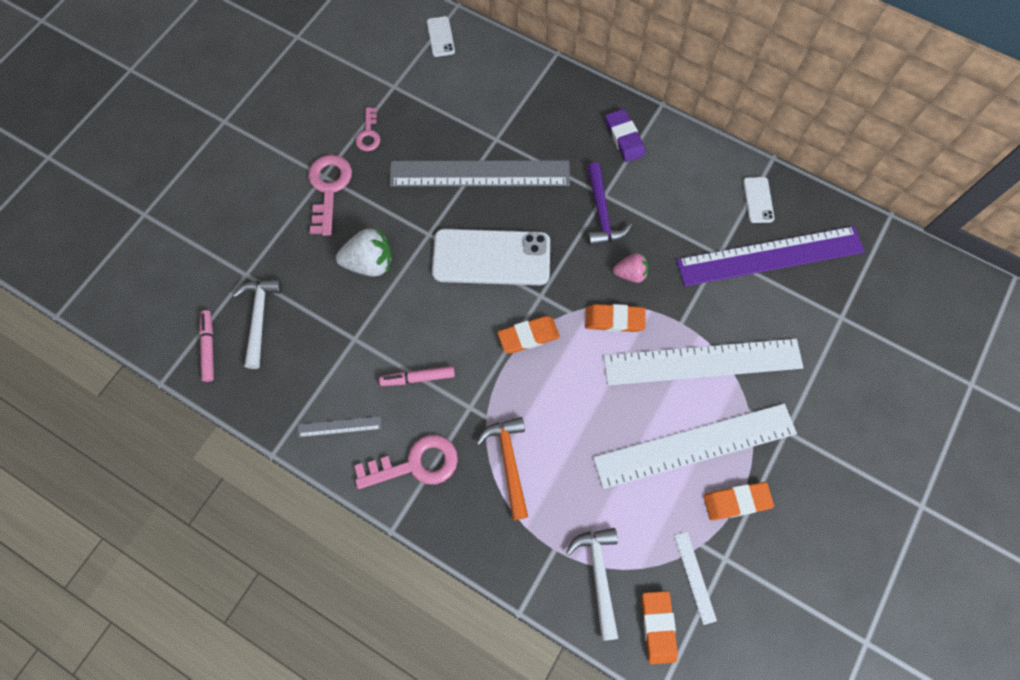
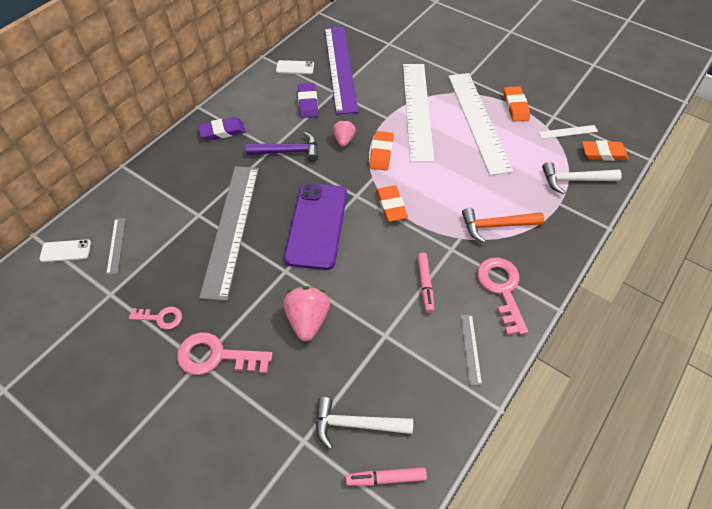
camera: 85 degrees left, 15 degrees down
(370, 263) = (308, 320): white strawberry -> pink strawberry
(450, 76) = (116, 245): none -> grey ruler
(491, 257) = (316, 225): white phone -> purple phone
(691, 224) = (308, 103): none -> purple eraser

